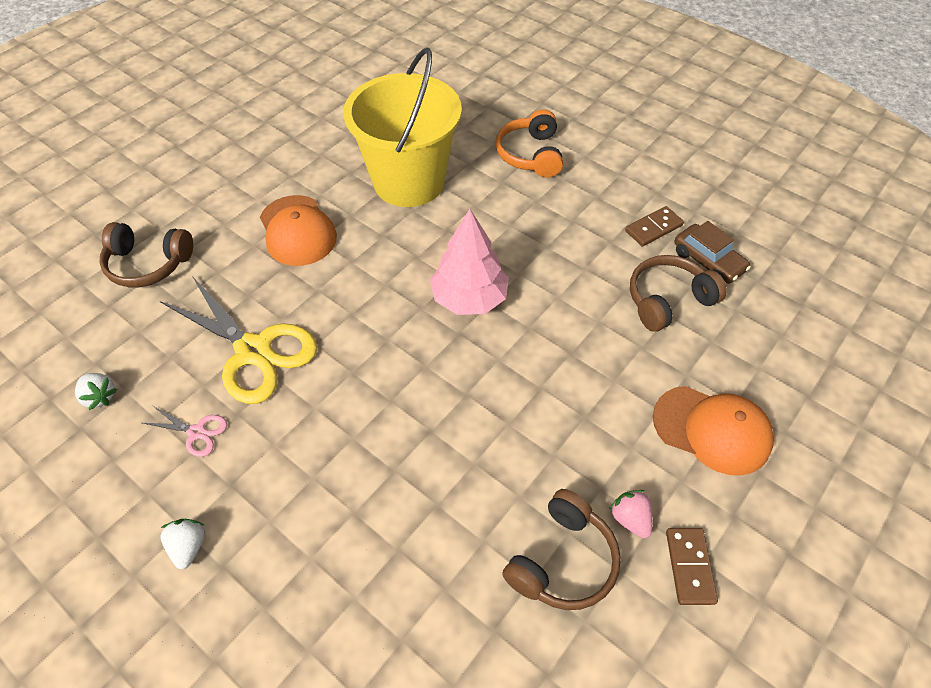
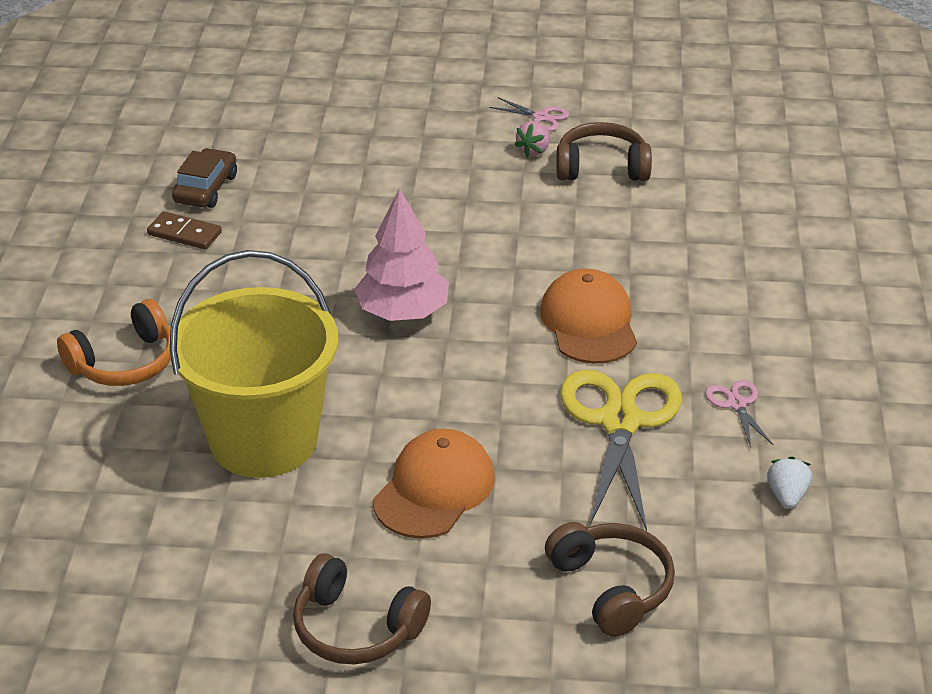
camera: 125 degrees left, 15 degrees down
(189, 547) = (819, 344): white strawberry -> none
(668, 300) = (284, 196): brown headphones -> brown headphones (356, 628)
(689, 567) = (541, 117): brown domino -> pink scissors
(712, 430) = (411, 137): orange cap -> orange cap (589, 322)

